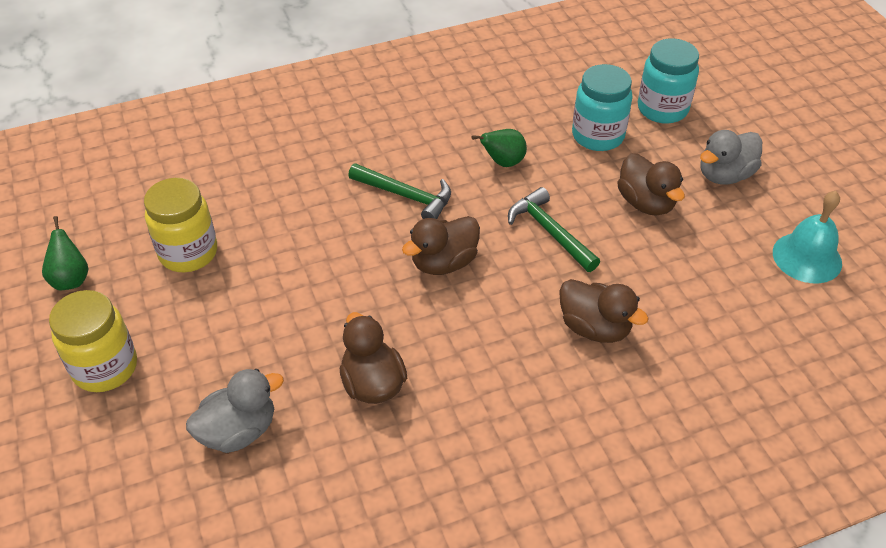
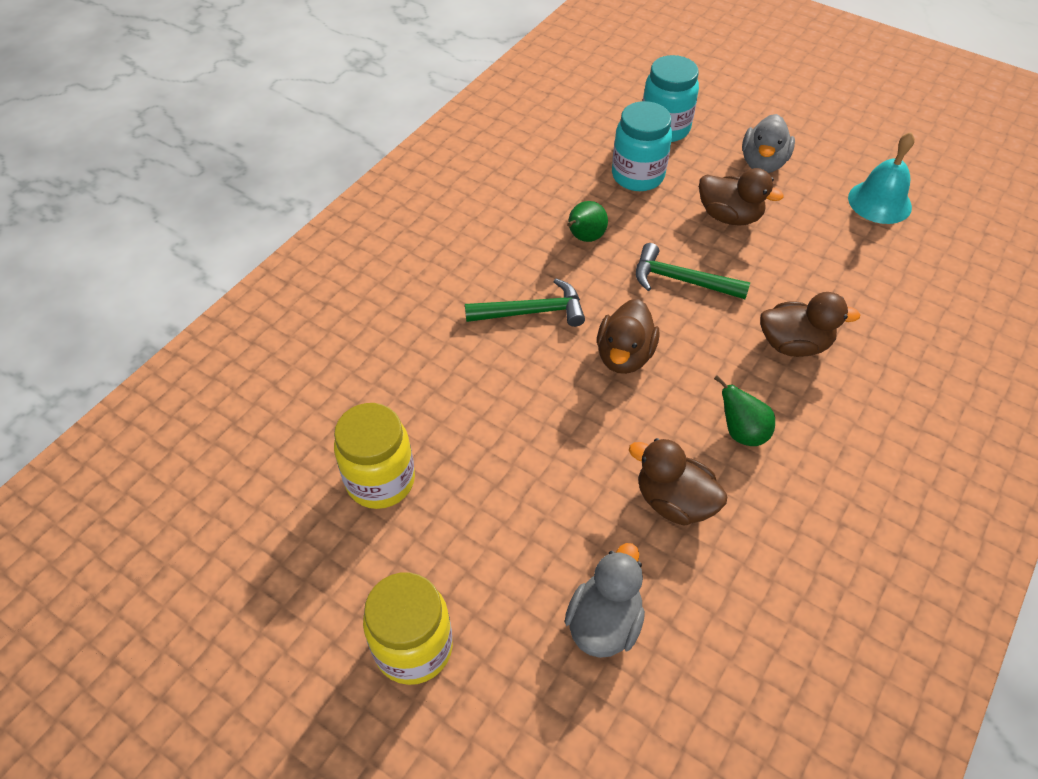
camera: 35 degrees left, 5 degrees up
(71, 279) = (282, 580): green pear -> green pear (741, 432)

